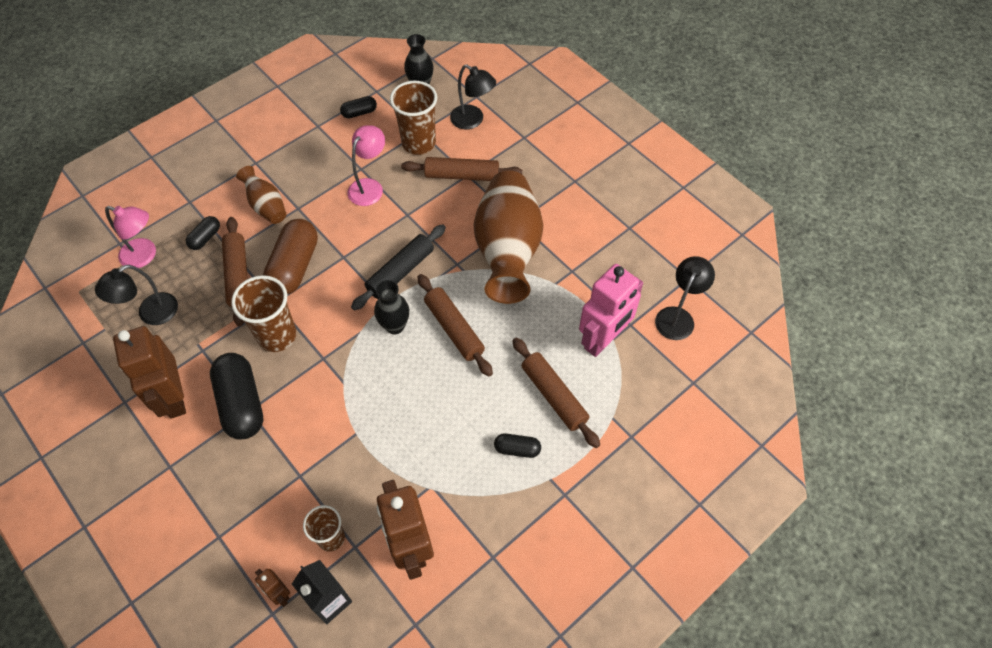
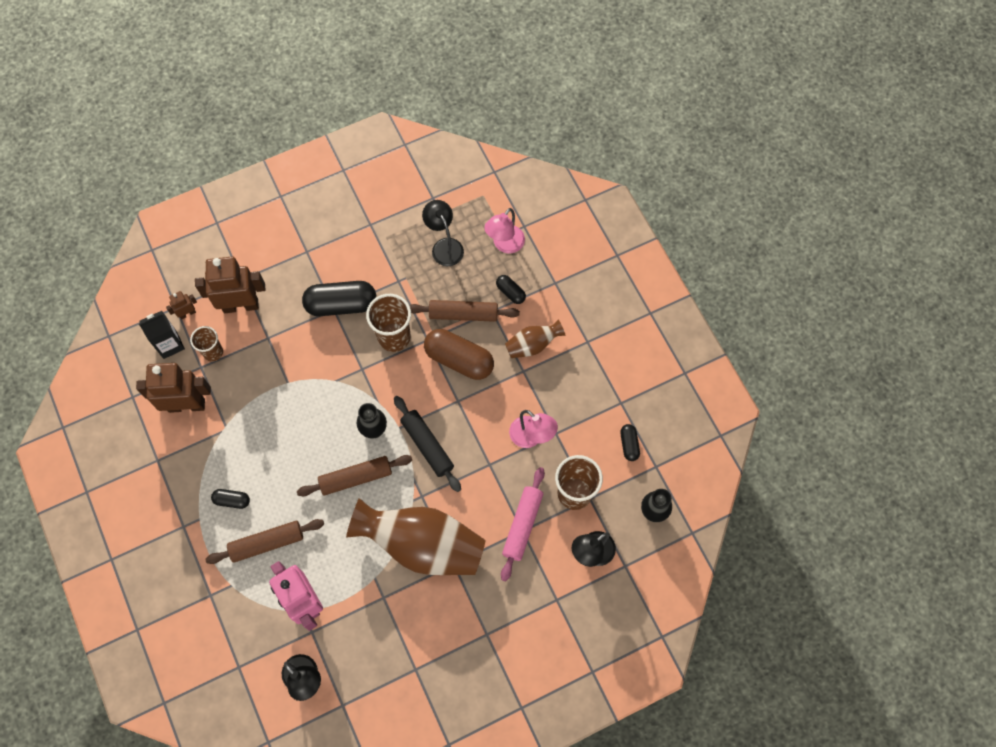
camera: 105 degrees right, 10 degrees up
(173, 398) = (362, 258): brown robot -> brown robot (241, 305)
(462, 175) = (522, 525): brown rolling pin -> pink rolling pin
(517, 449) = (232, 500): black capsule -> black capsule turned 75 degrees clockwise

